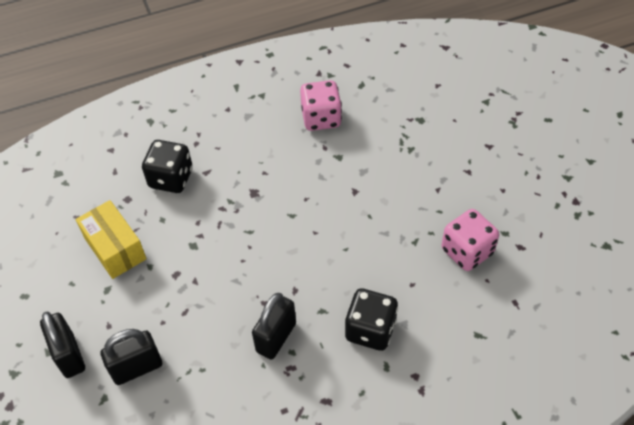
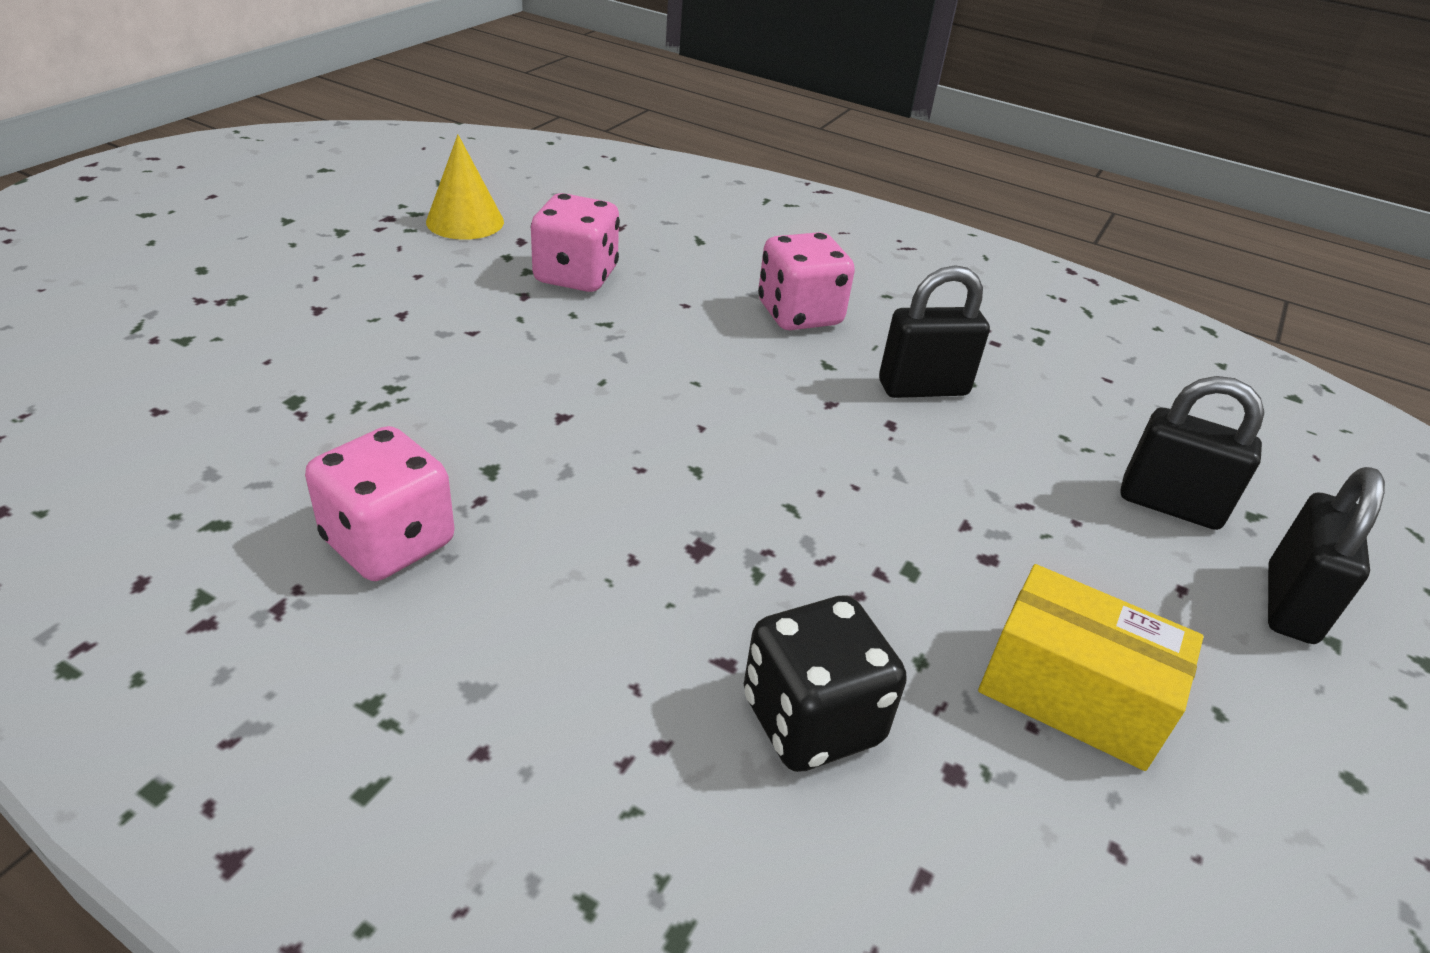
camera: 135 degrees left, 15 degrees down
(115, 248) = (1072, 694): yellow box -> yellow box turned 75 degrees counterclockwise
(370, 330) = (799, 314): black dice -> pink dice
(555, 231) = (465, 221): none -> yellow cone

